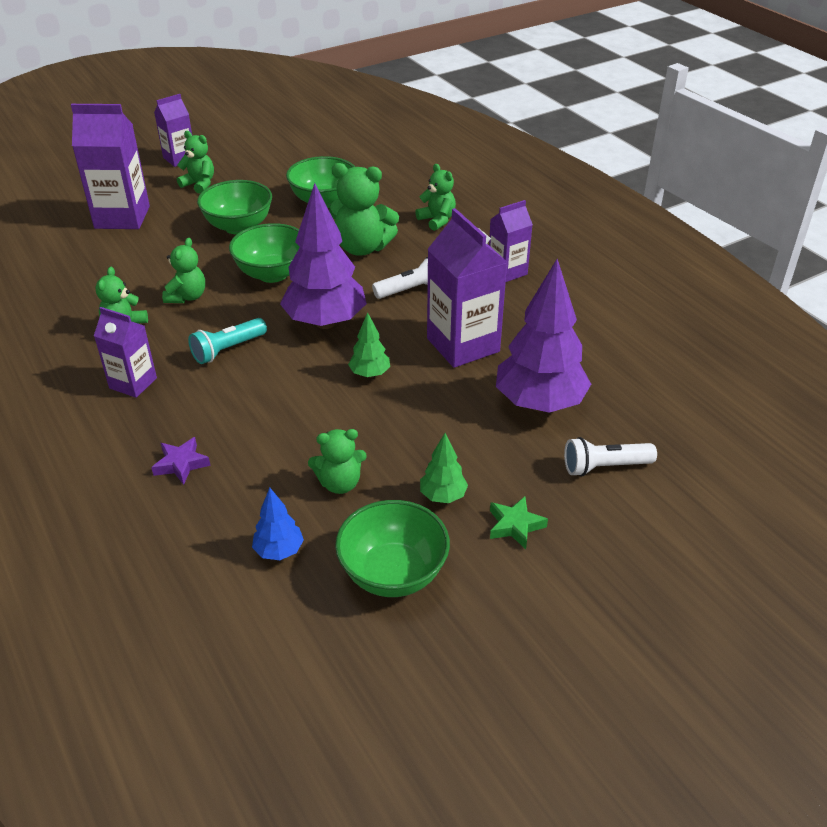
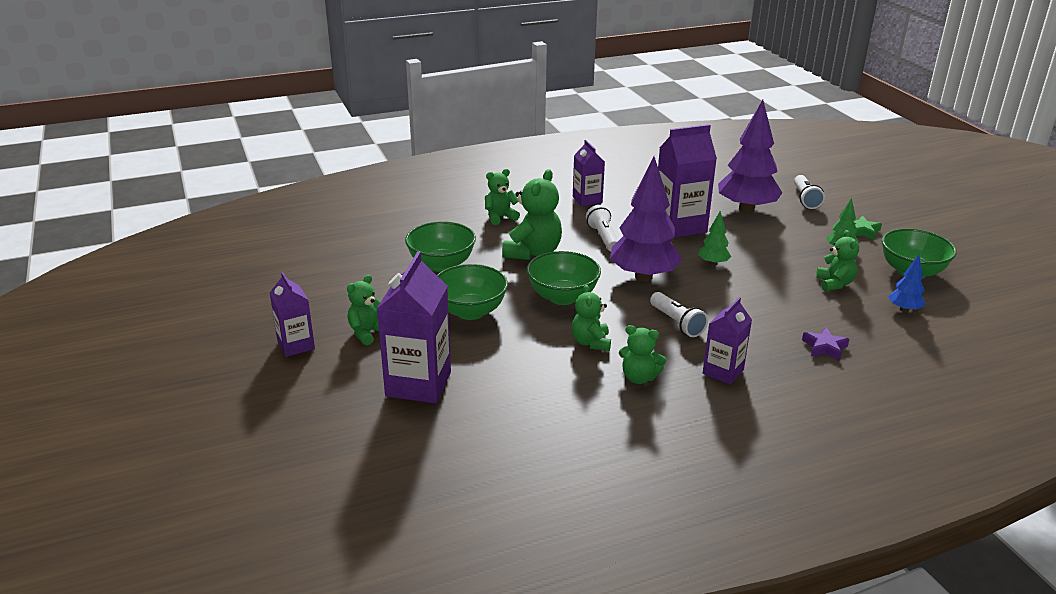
camera: 80 degrees left, 10 degrees down
(187, 297) = (591, 342): green teddy bear -> green teddy bear turned 120 degrees counterclockwise
(228, 349) = (677, 323): turquoise flashlight -> white flashlight

